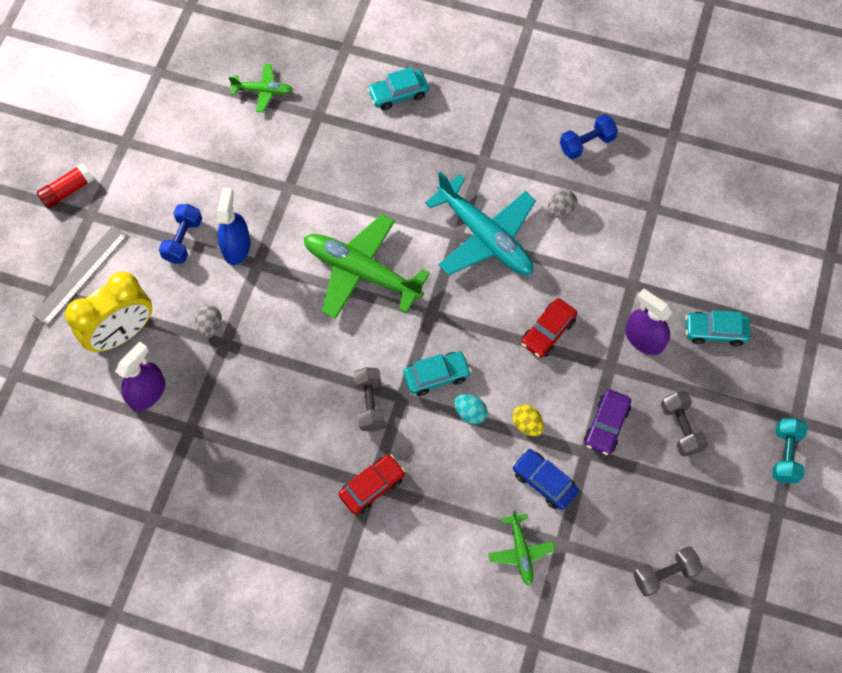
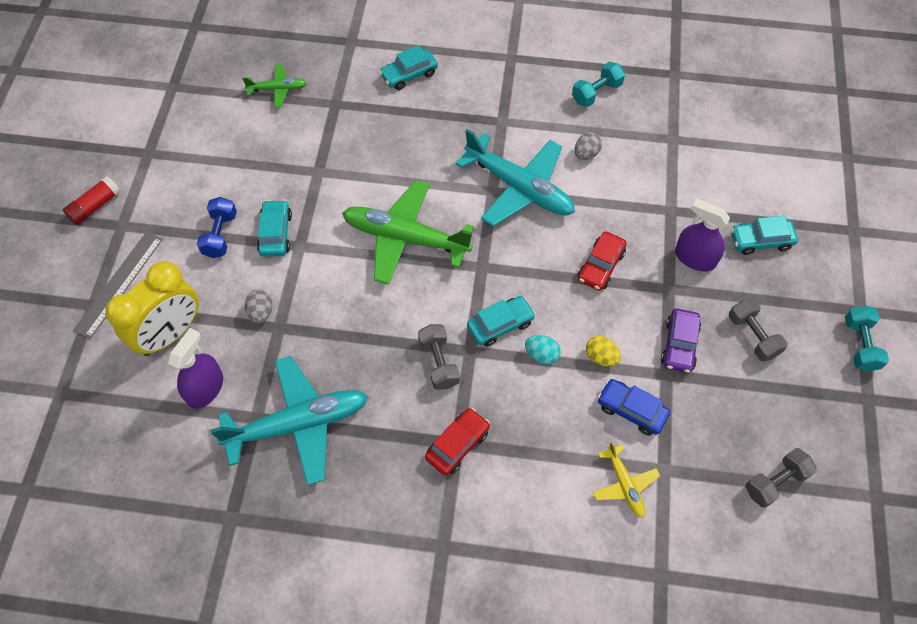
camera: 10 degrees left, 5 degrees down
(227, 441) = (298, 424): none -> turquoise plane
(236, 247) = (275, 233): blue spray bottle -> turquoise car
(521, 551) = (624, 484): green plane -> yellow plane
(587, 144) = (596, 93): blue dumbbell -> turquoise dumbbell

